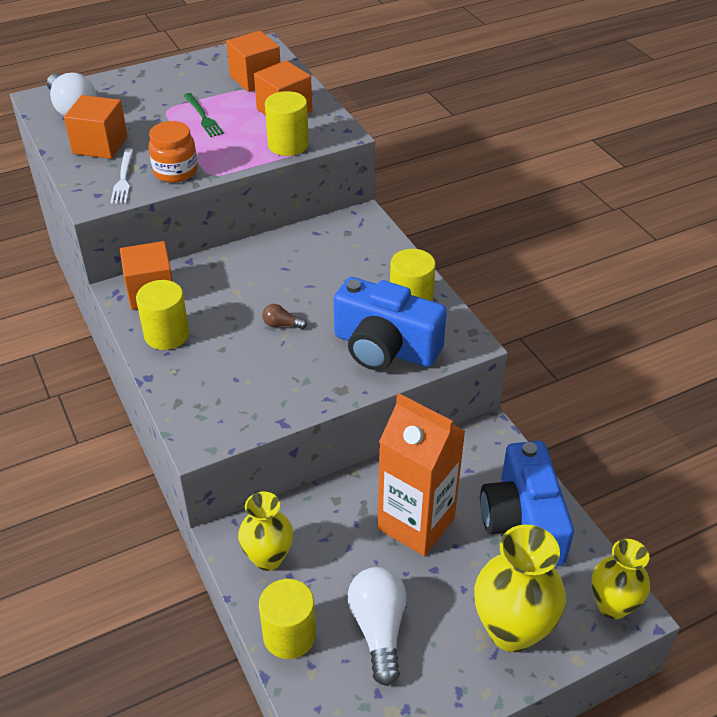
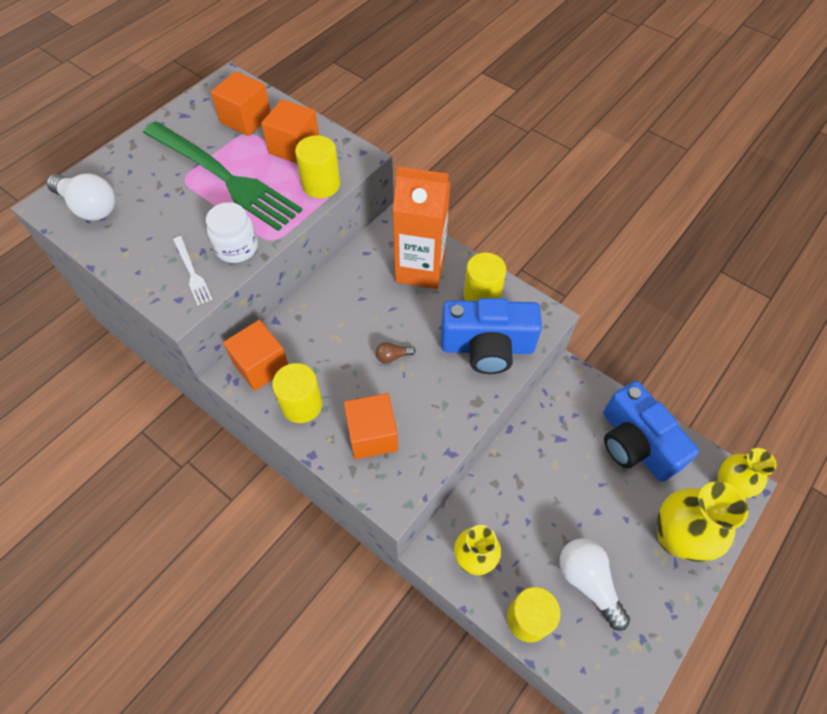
camera: 25 degrees left, 15 degrees up
(100, 145) = (145, 241): orange cube -> orange cube (372, 435)
(175, 171) = (237, 248): orange jar -> white jar
(203, 116) = (224, 177): green fork -> green fork, size x2.47
(416, 523) = (563, 478): orange carton -> orange carton (420, 269)

